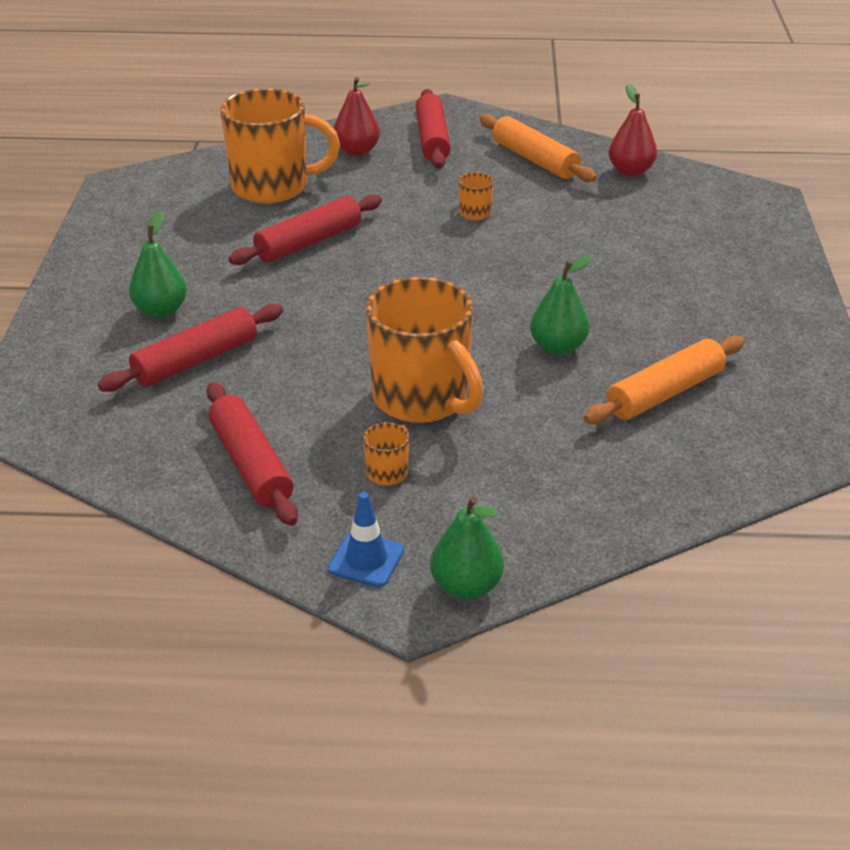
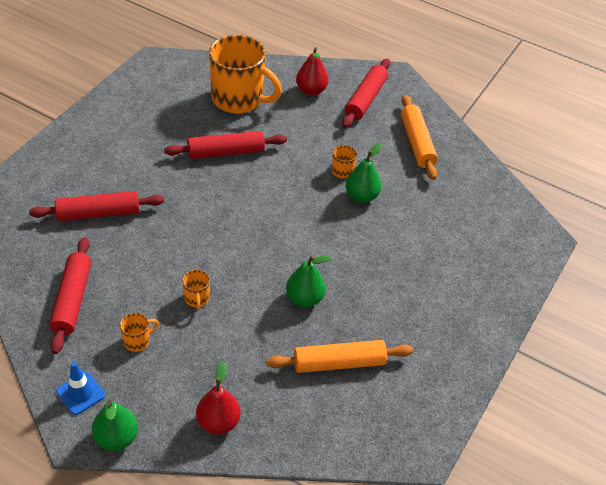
camera: 25 degrees right, 10 degrees up
(161, 310) = (107, 168): green pear -> green pear (361, 196)
(422, 398) = (197, 298): orange mug -> orange mug, size x0.41
(630, 171) = (471, 178): red pear -> red pear (218, 422)

